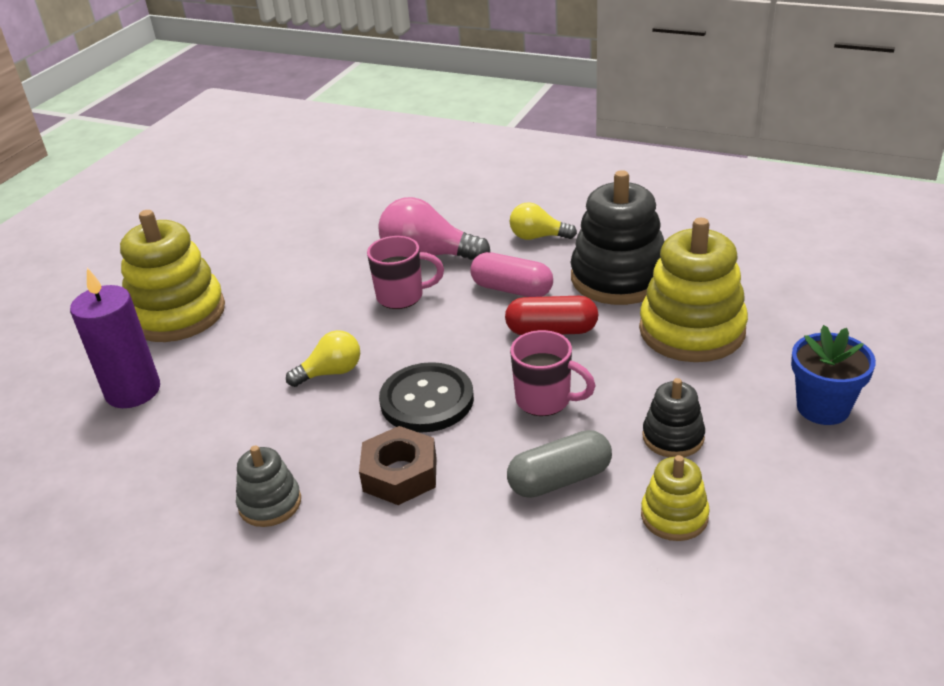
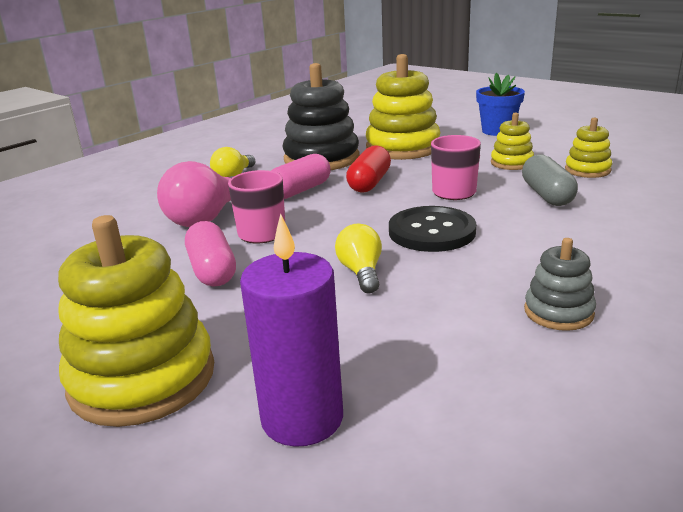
camera: 75 degrees left, 10 degrees down
(325, 293) = (212, 270): none -> pink capsule
(400, 474) = (528, 248): brown nut -> none
(673, 437) = (511, 163): black stacking toy -> yellow stacking toy

